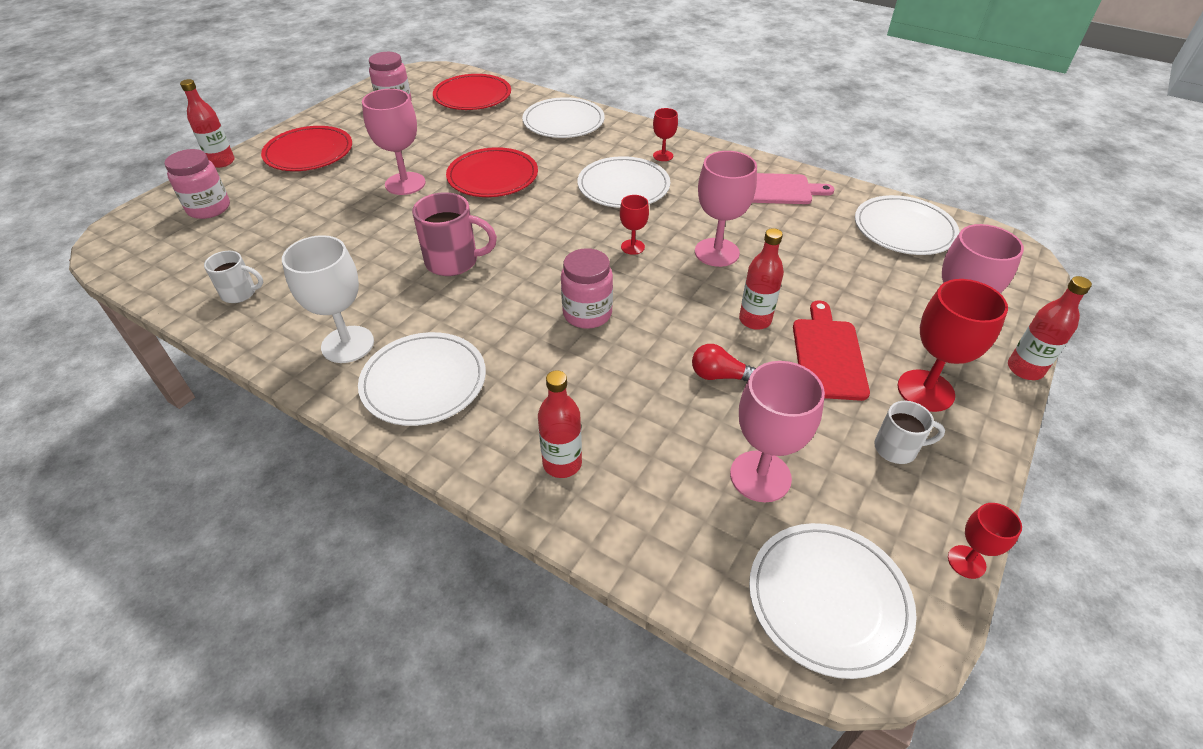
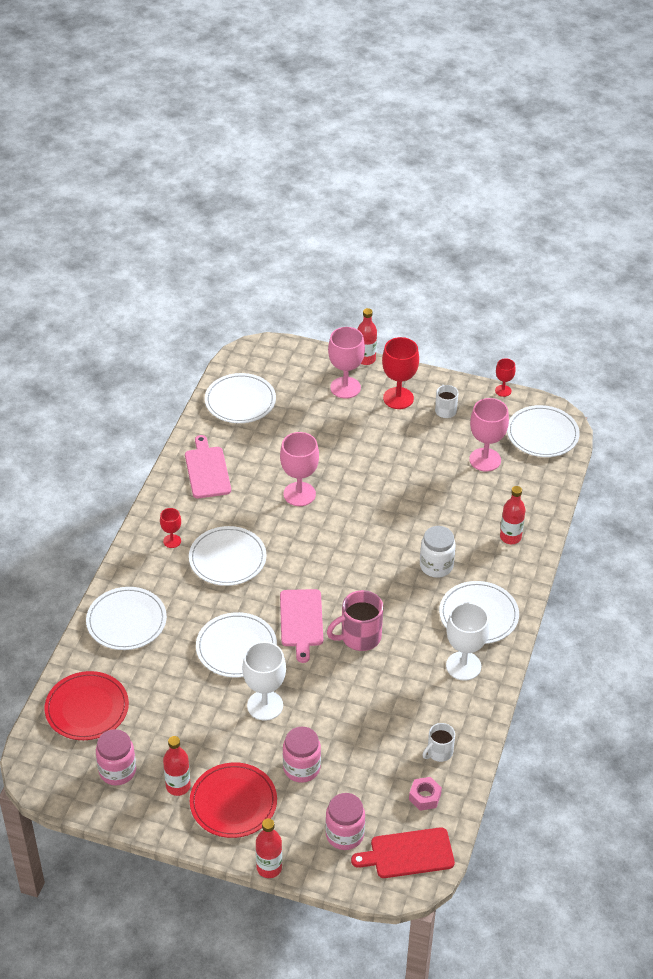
camera: 105 degrees left, 0 degrees up
(195, 270) = (424, 797): none -> pink nut
(240, 293) = (439, 752): white mug -> white mug turned 120 degrees counterclockwise
(405, 183) = (265, 705): pink goblet -> white goblet
(454, 262) = (359, 637): pink mug -> pink mug turned 105 degrees counterclockwise
(493, 176) = (236, 647): red plate -> white plate
(504, 223) = (301, 621): none -> pink cutting board
(538, 356) = (436, 566): none -> white jar
(587, 314) = (388, 550): pink jar -> pink jar (301, 768)
(632, 247) = (308, 540): red goblet -> none
(720, 376) = (420, 481): red light bulb -> none
(755, 320) = (365, 470): red bottle -> red bottle (178, 786)
(828, 355) = (384, 436): red cutting board -> red cutting board (408, 853)

